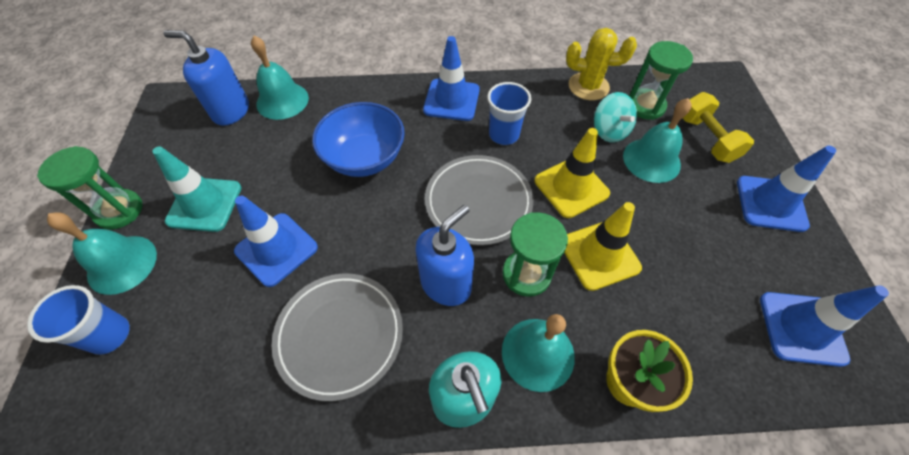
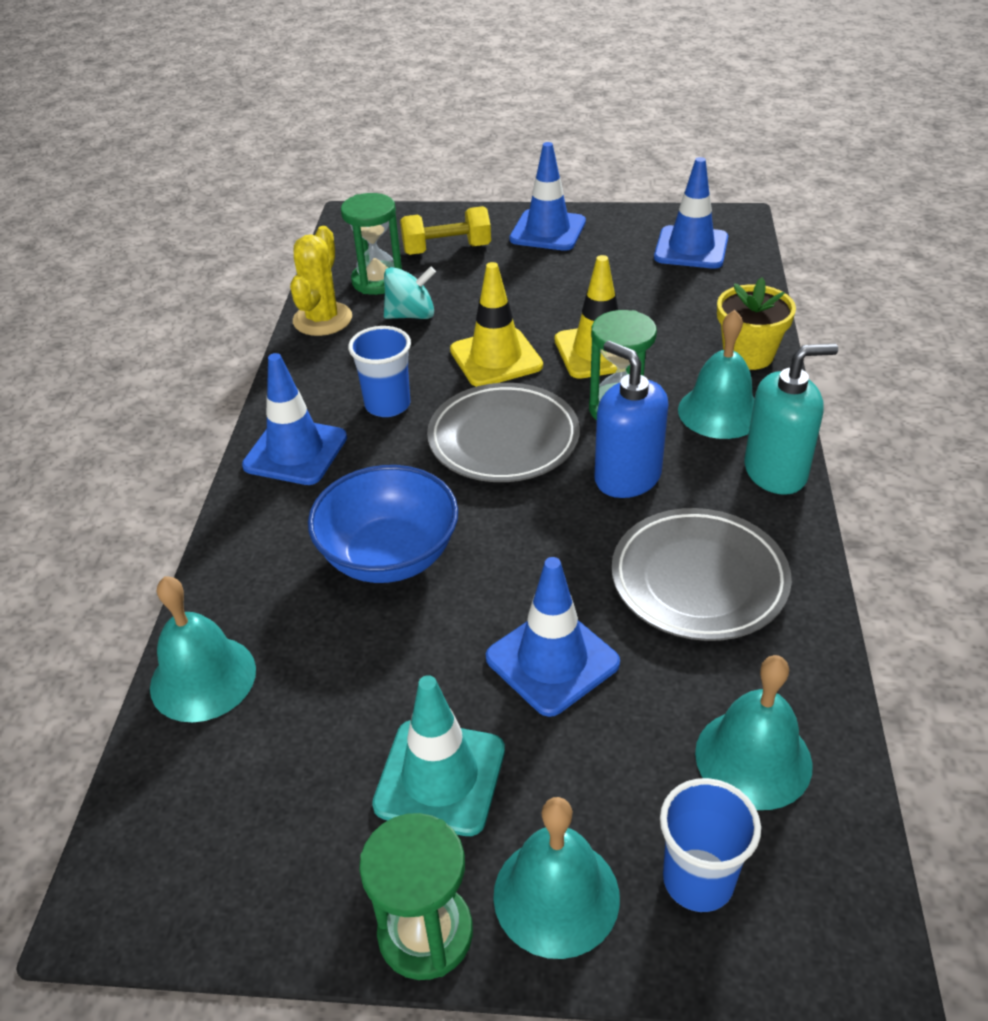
camera: 80 degrees left, 15 degrees down
(231, 111) = (198, 765): blue soap dispenser -> none
(651, 160) = (468, 292): turquoise bell -> turquoise bell (753, 758)

